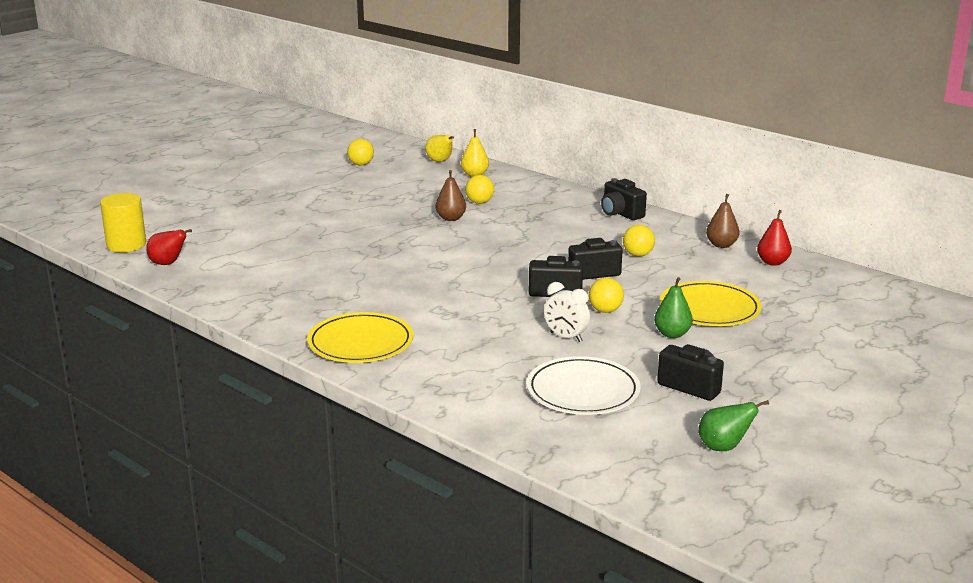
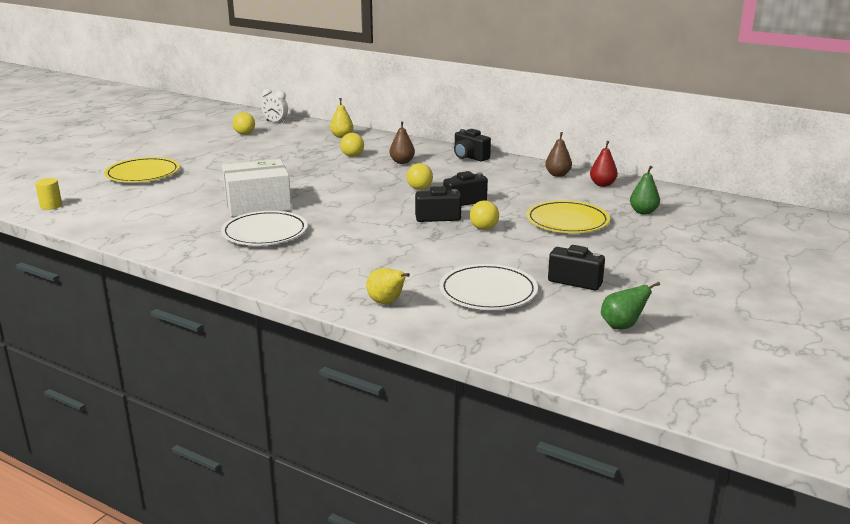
camera: 10 degrees left, 0 degrees up
(126, 245) = (51, 206): yellow cylinder -> yellow cylinder, size x0.61
(168, 263) = (92, 218): red pear -> none
(351, 296) = (265, 232): none -> white plate
(353, 260) = (258, 205): none -> white box
(360, 343) = (283, 268): yellow plate -> yellow plate (143, 174)
(440, 161) = (310, 128): yellow pear -> yellow pear (387, 302)
(451, 218) = (332, 169): brown pear -> brown pear (402, 162)
(566, 337) = (458, 251): white clock -> white clock (275, 122)
(638, 255) = (494, 186): yellow ball -> yellow ball (419, 188)
(672, 334) = (545, 242): green pear -> green pear (643, 212)

